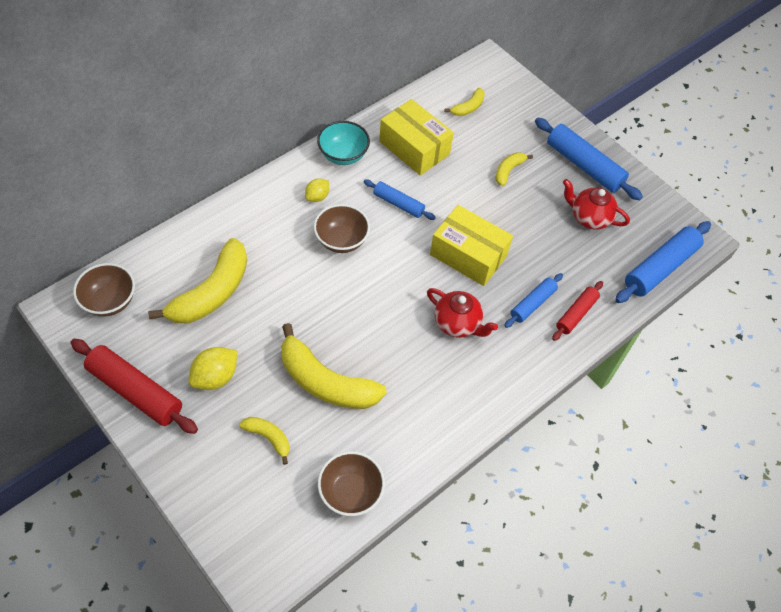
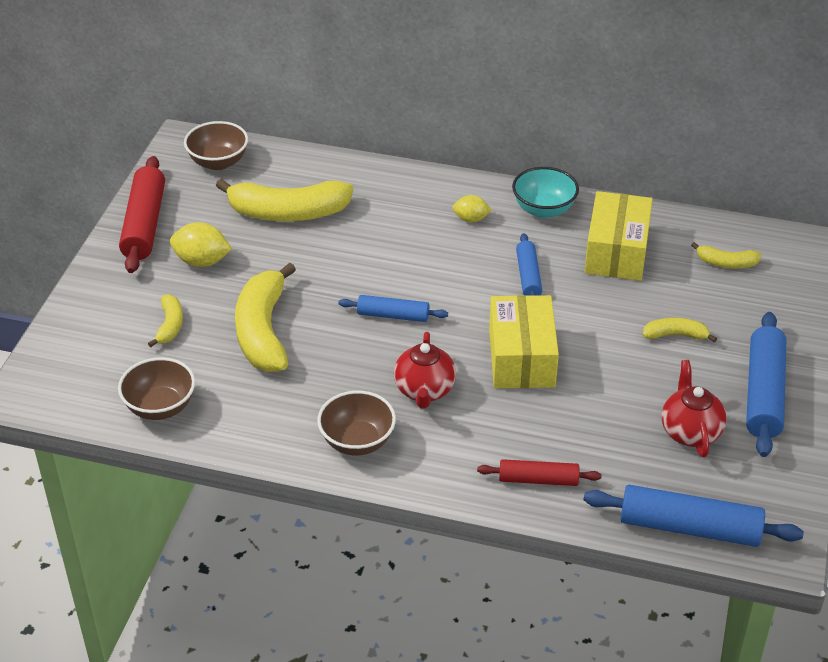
camera: 60 degrees right, 15 degrees down
(341, 240) = (437, 261): brown bowl -> brown bowl (357, 441)
(532, 304) = (513, 437): blue rolling pin -> blue rolling pin (393, 315)

